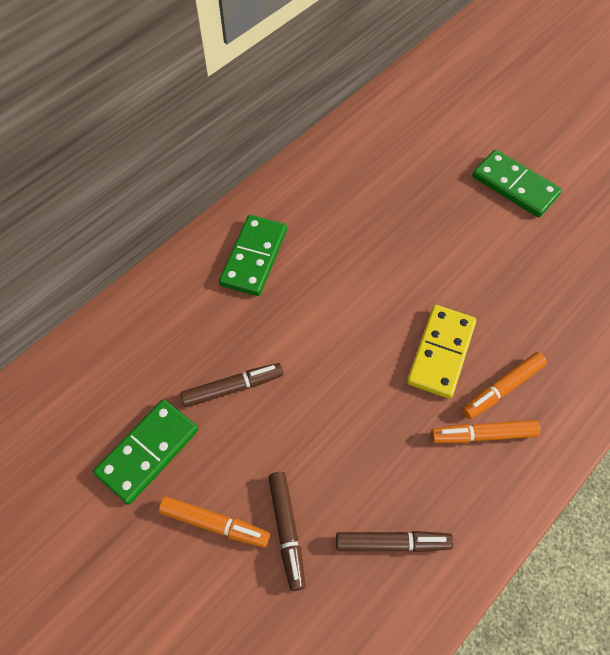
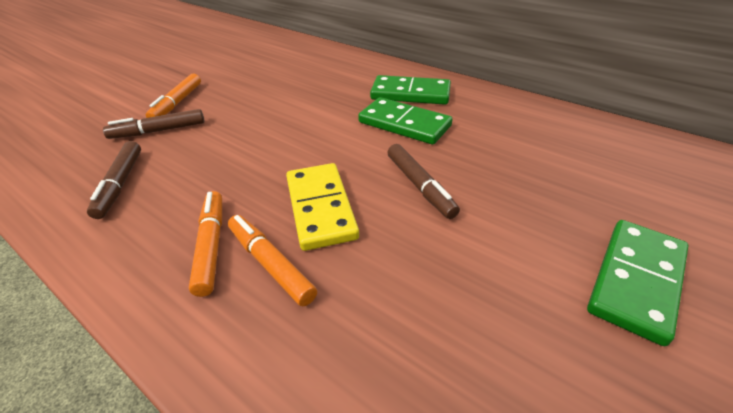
camera: 85 degrees right, 20 degrees down
(148, 452) = (238, 76): green domino -> green domino (404, 124)
(233, 387) = (284, 98): brown marker -> brown marker (420, 186)
(440, 352) = (321, 208): yellow domino -> yellow domino turned 60 degrees clockwise

